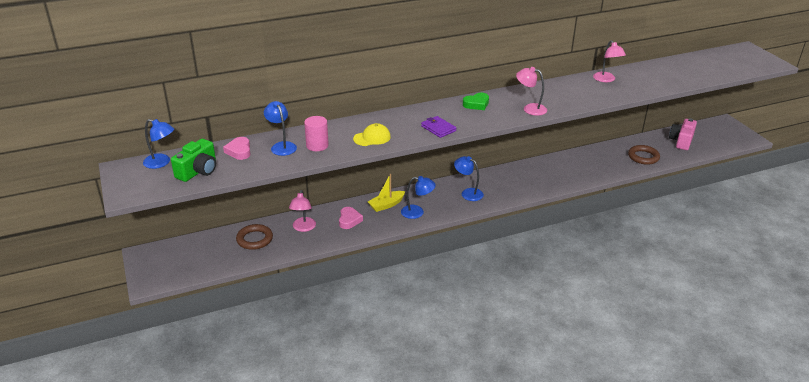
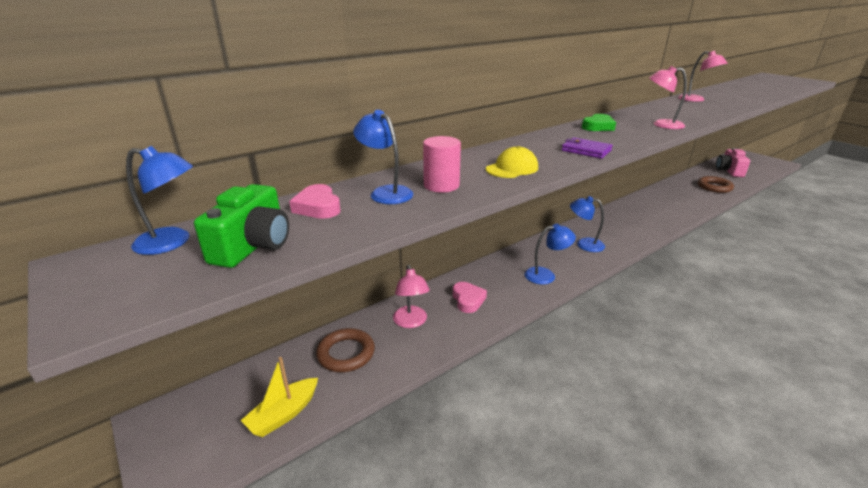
camera: 15 degrees left, 5 degrees down
(386, 205) = (501, 272): yellow boat -> yellow boat (283, 414)

